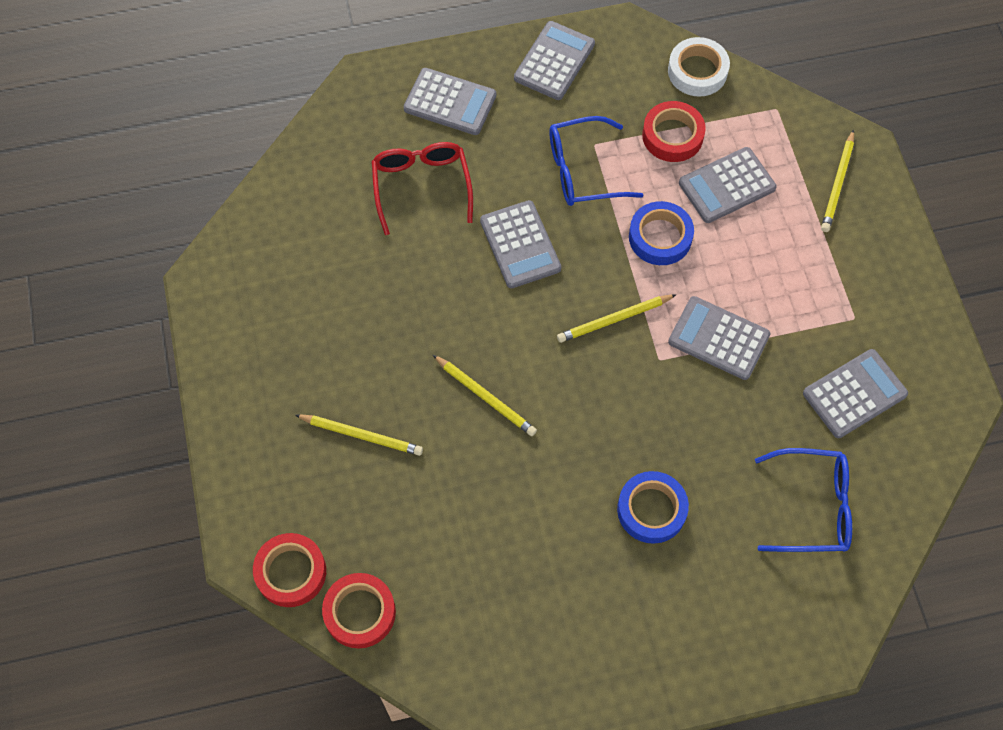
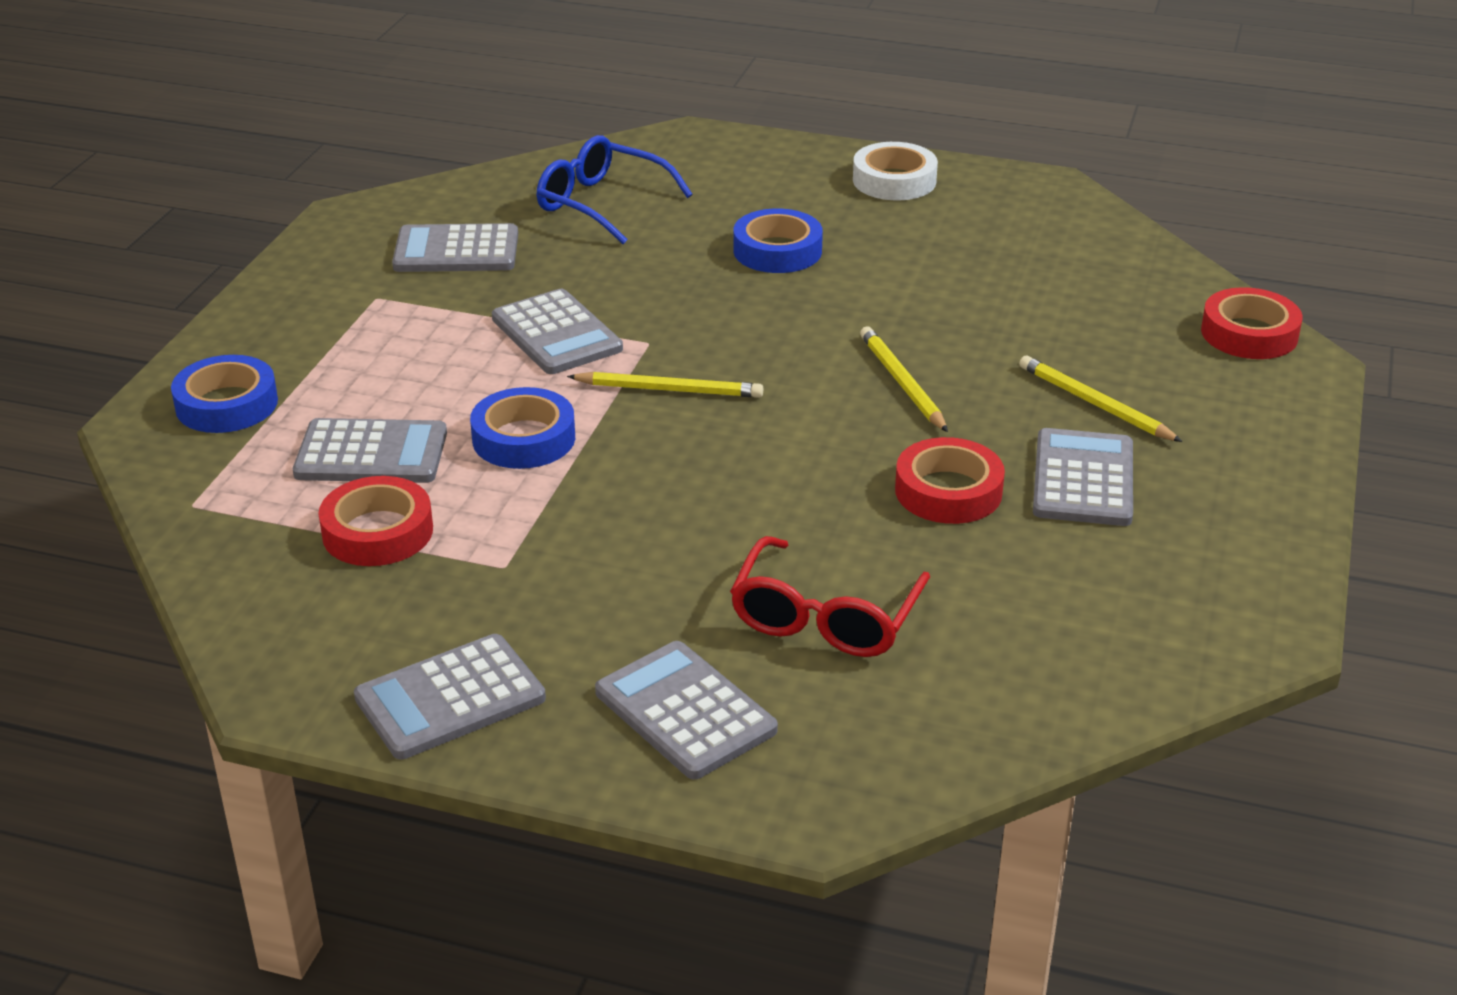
camera: 150 degrees left, 30 degrees down
(360, 612) = (1176, 285): red tape -> red tape (948, 491)
(520, 245) = (728, 499): grey calculator -> grey calculator (1083, 479)
(583, 171) = (553, 542): blue glasses -> none
(697, 71) = (242, 592): white tape -> white tape (894, 180)
(837, 183) = (227, 404): yellow pencil -> blue tape

